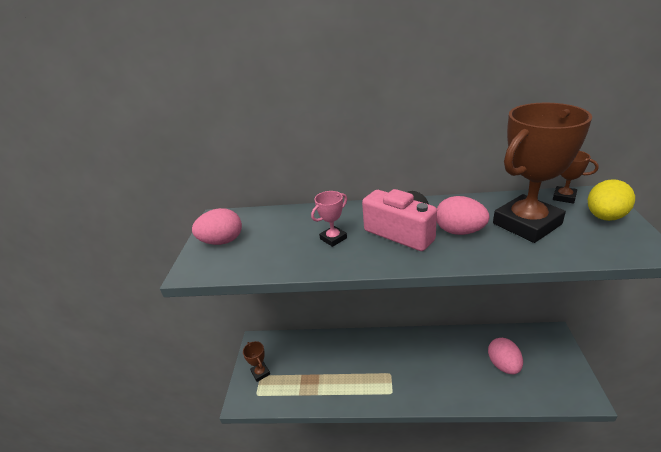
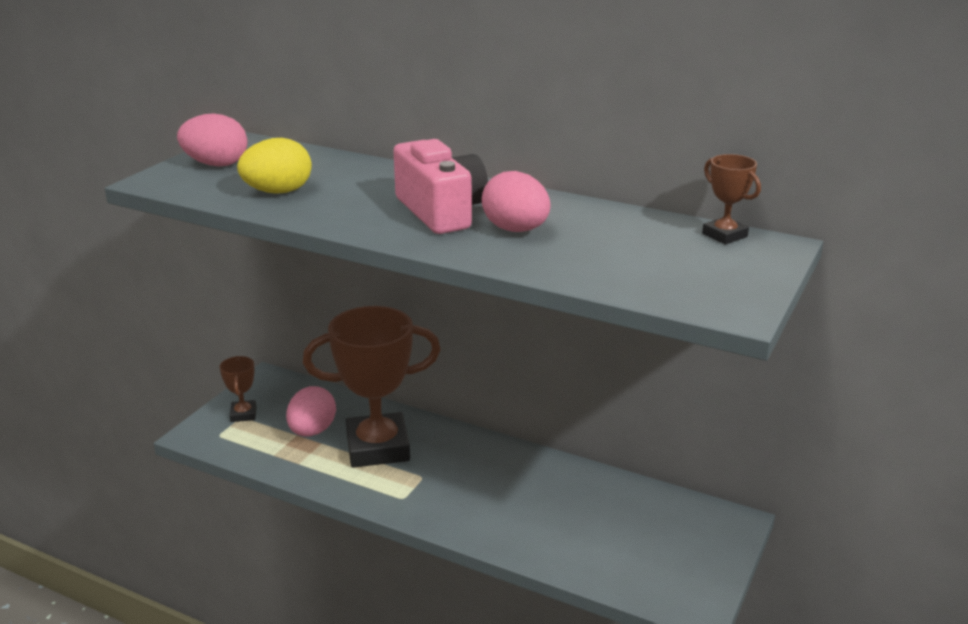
camera: 20 degrees right, 5 degrees down
(333, 238) = (348, 195): pink trophy -> none
(503, 365) = (605, 527): pink egg -> pink egg (312, 431)
(527, 224) = (618, 246): brown trophy -> brown trophy (378, 447)
(604, 217) = (741, 268): yellow egg -> yellow egg (278, 192)

